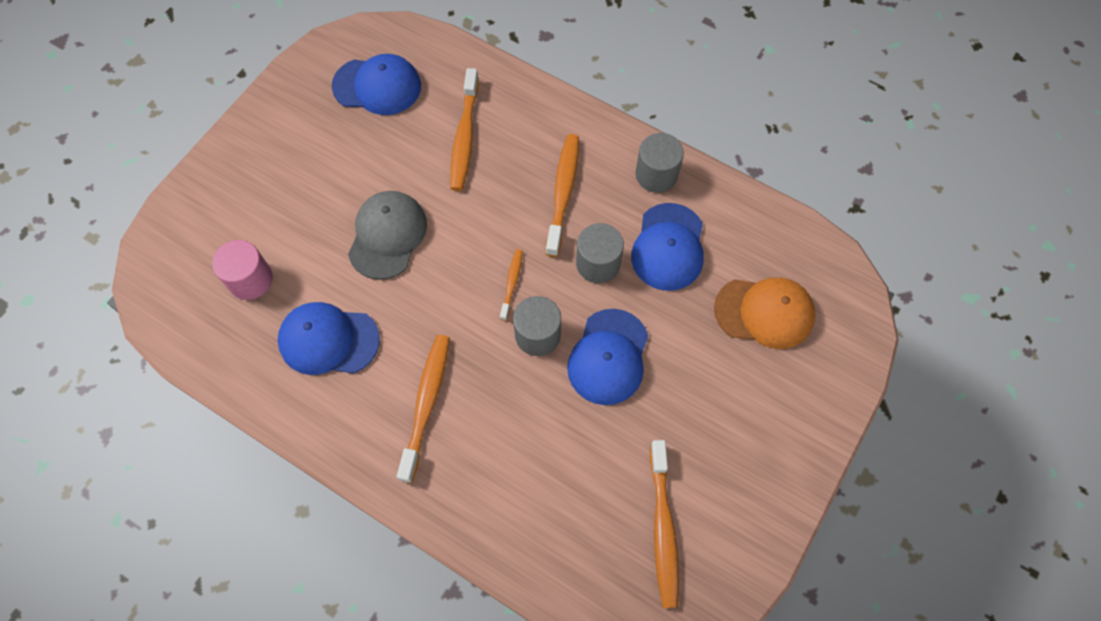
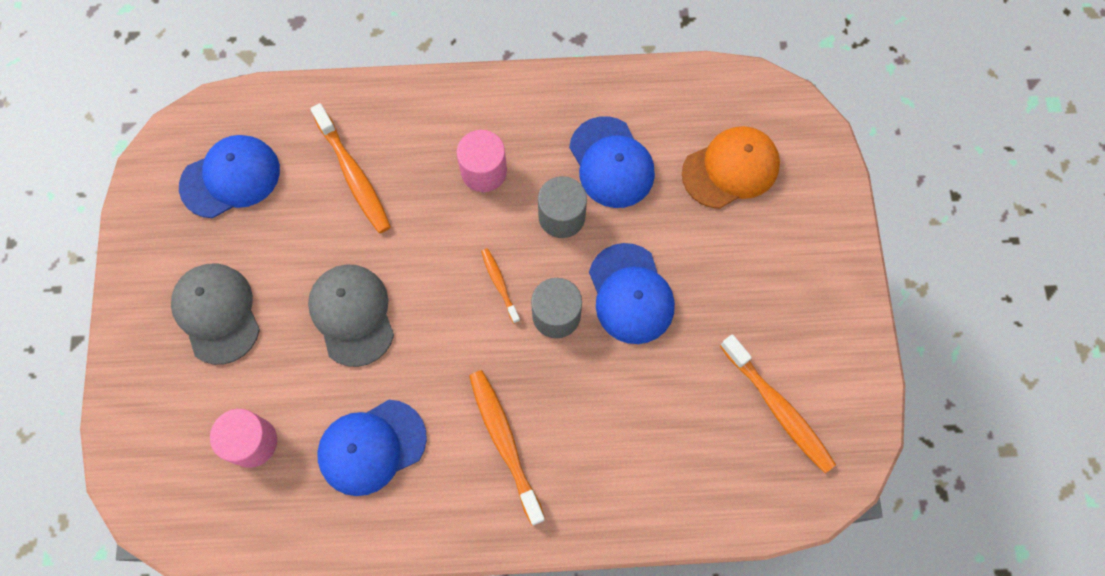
camera: 35 degrees left, 5 degrees up
(296, 174) = (217, 313): none -> grey cap
(563, 192) = (484, 171): orange toothbrush -> pink cylinder
(656, 174) = (554, 102): grey cylinder -> none

